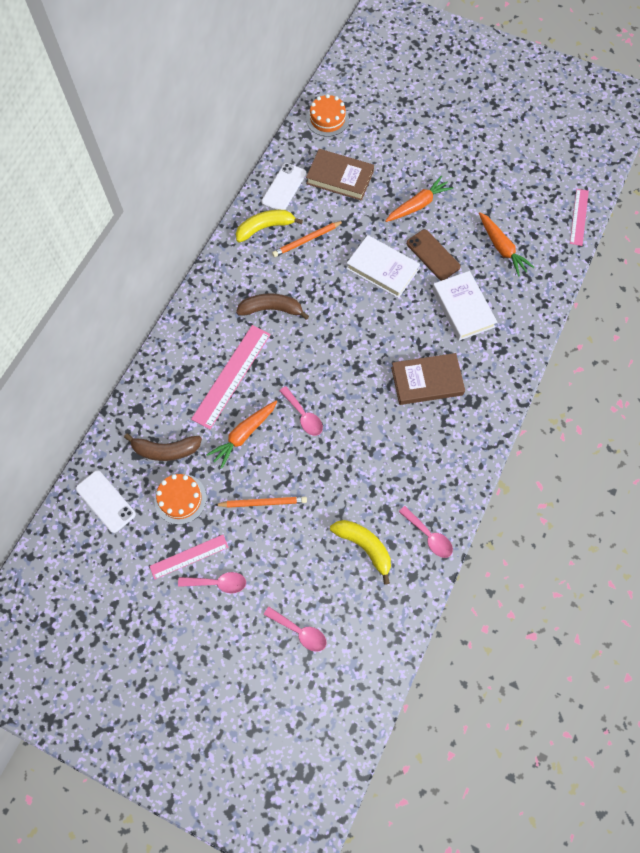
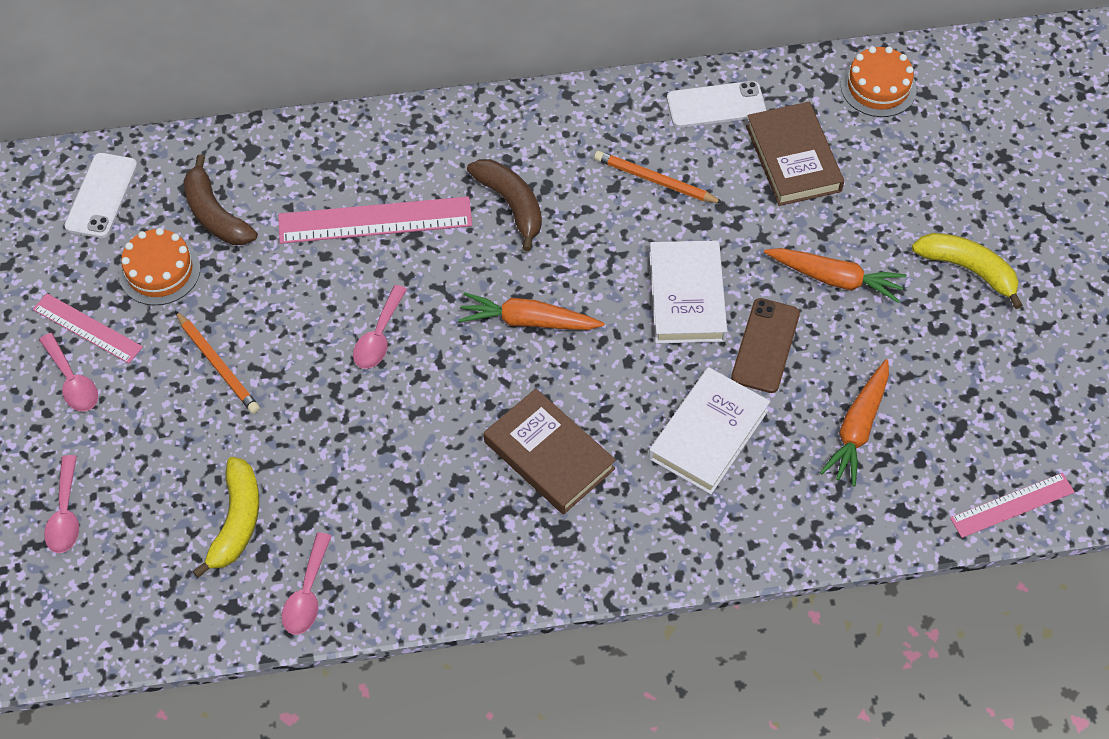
camera: 55 degrees right, 10 degrees down
(244, 435) = (300, 285): orange carrot -> orange carrot (529, 321)
(265, 228) = (632, 122): yellow banana -> yellow banana (968, 269)

